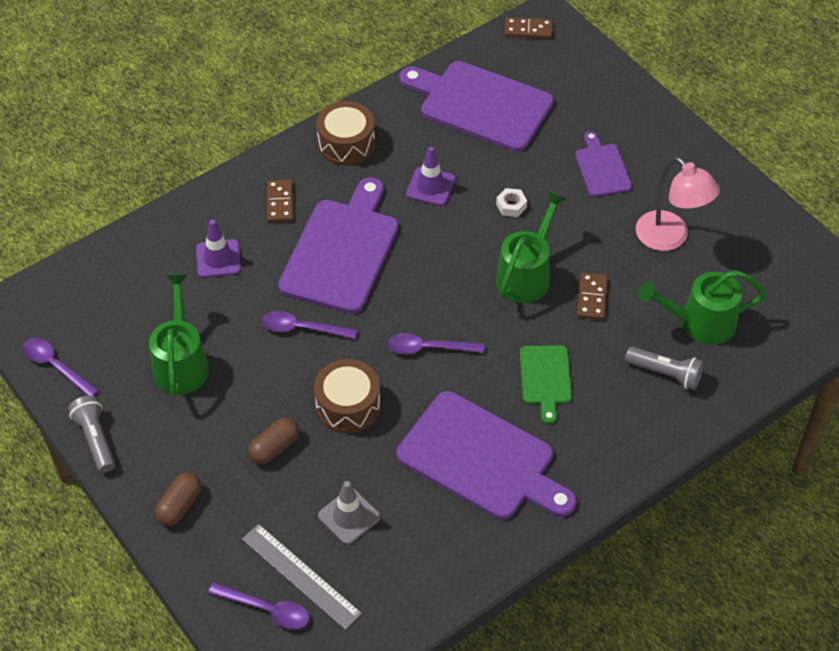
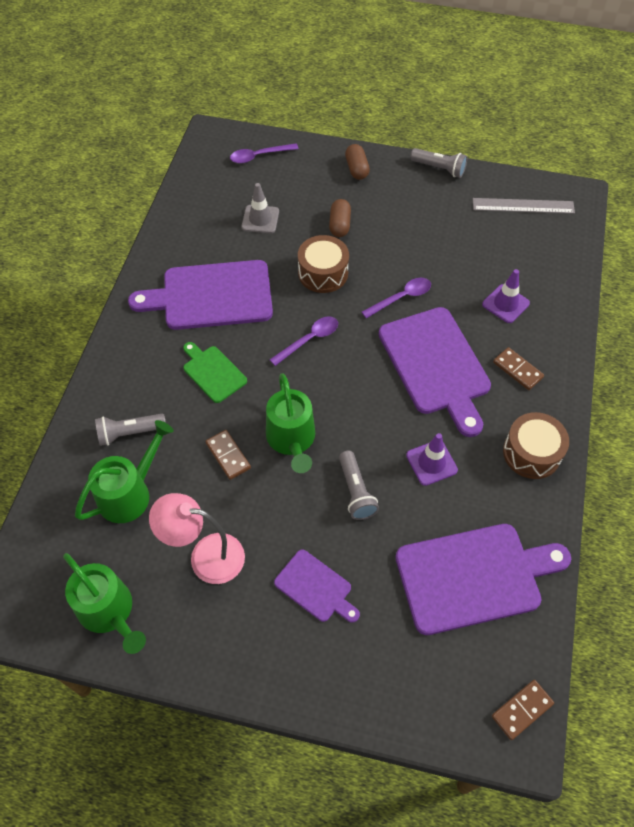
camera: 140 degrees right, 5 degrees up
(56, 366) = (509, 186): purple spoon -> none
(181, 362) = (446, 232): green watering can -> green watering can (110, 612)
(301, 576) = (257, 179): grey ruler -> grey ruler (523, 206)
(511, 206) = (356, 492): white nut -> grey flashlight

